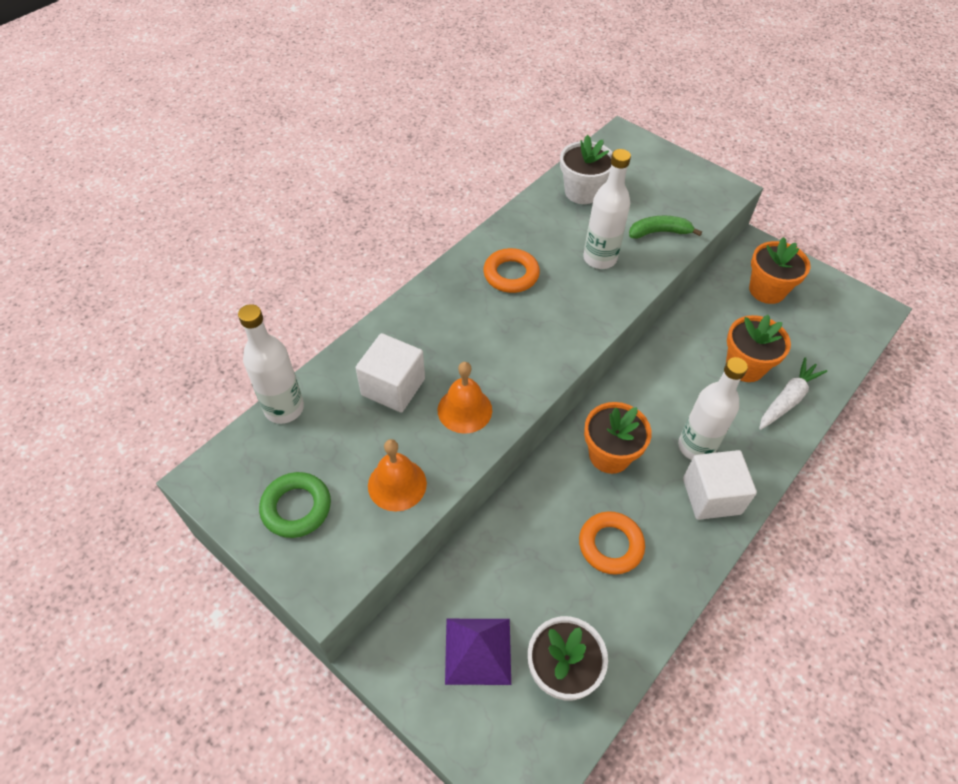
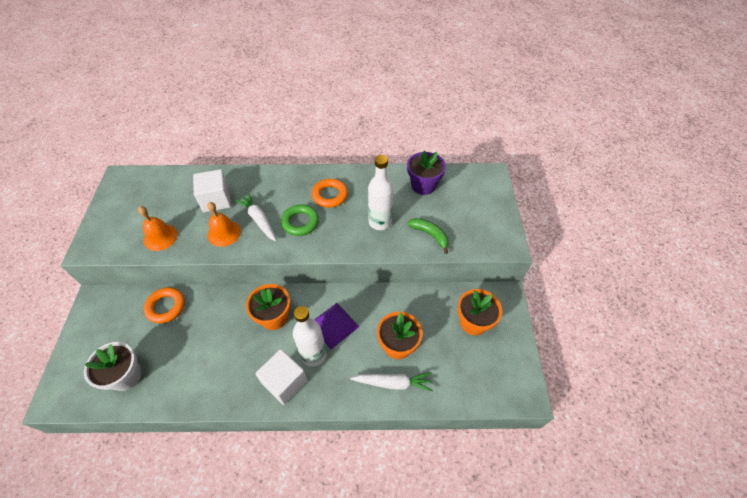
camera: 50 degrees right, 0 degrees up
(284, 408) = (174, 175): white bottle -> none
(296, 508) = (124, 213): green ring -> green ring (300, 222)
(478, 650) = (118, 334): purple pyramid -> purple pyramid (334, 325)
(479, 362) = (259, 220): none -> white carrot
(582, 192) = (423, 185): white flower pot -> purple flower pot
(610, 545) = (216, 352): orange ring -> orange ring (166, 307)

